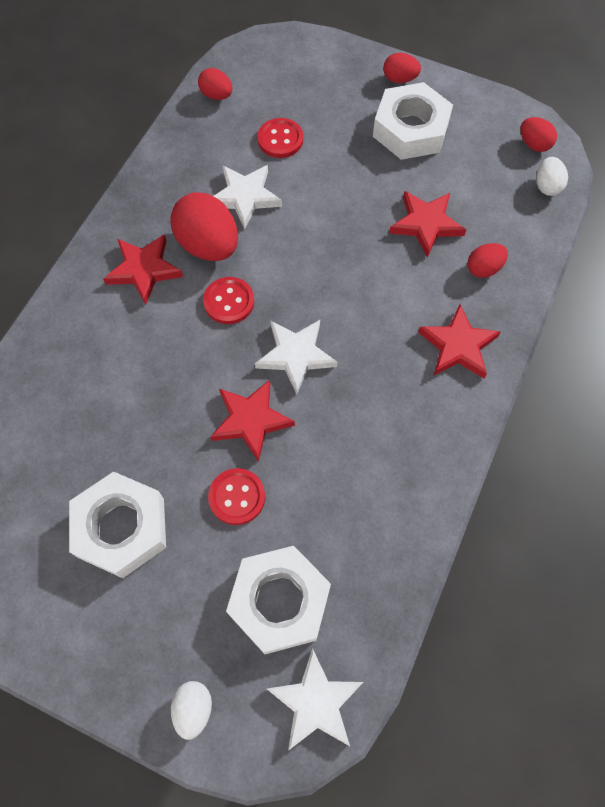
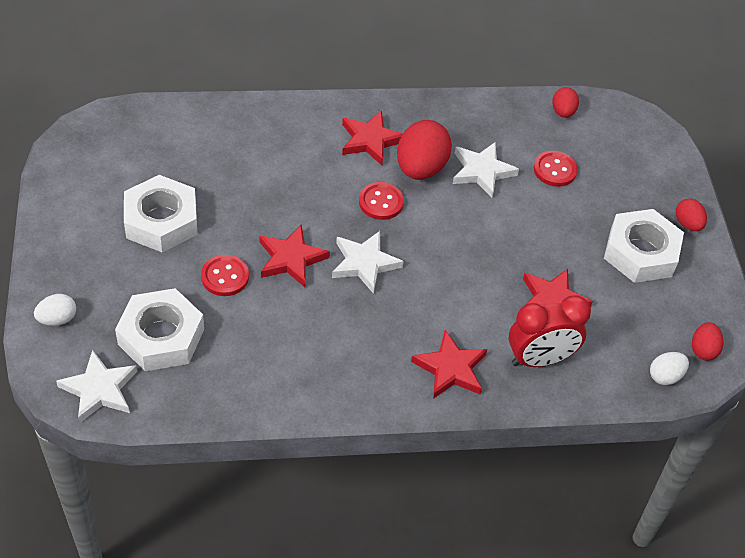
camera: 55 degrees right, 15 degrees down
(483, 268) = (540, 359): red egg -> red clock

